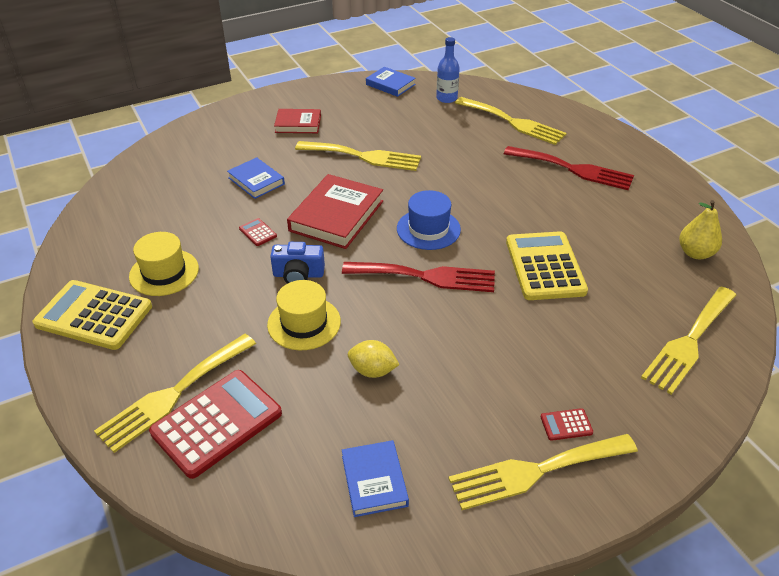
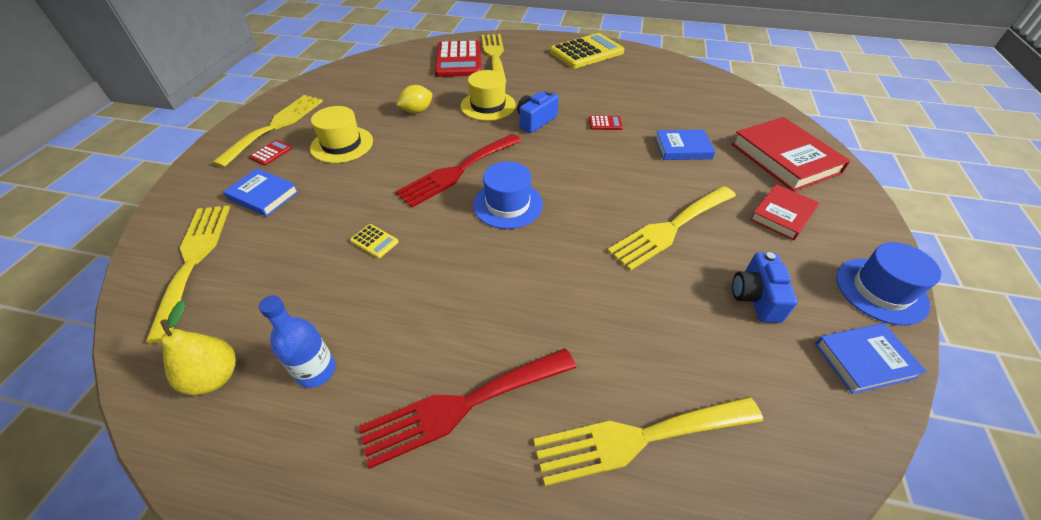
camera: 130 degrees right, 5 degrees up
(164, 272) = (601, 79): yellow hat -> yellow hat (342, 144)
(333, 87) = (881, 290): none -> blue hat
(336, 216) = (585, 166): red book -> red book (784, 158)
(374, 481) = (359, 83): blue book -> blue book (263, 195)
(386, 116) = (755, 297): none -> blue camera
(446, 98) = (777, 404): blue bottle -> blue bottle (316, 371)
(545, 266) = (374, 241): yellow calculator -> yellow calculator, size x0.41

